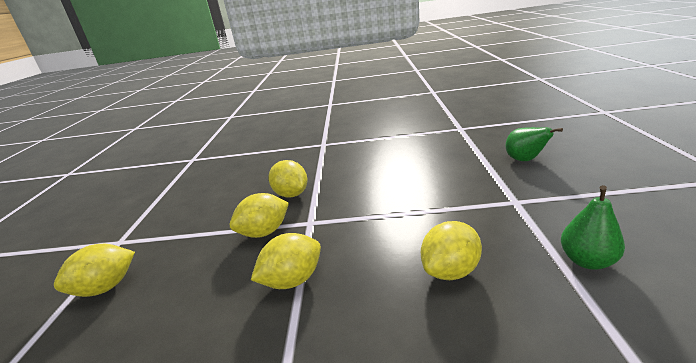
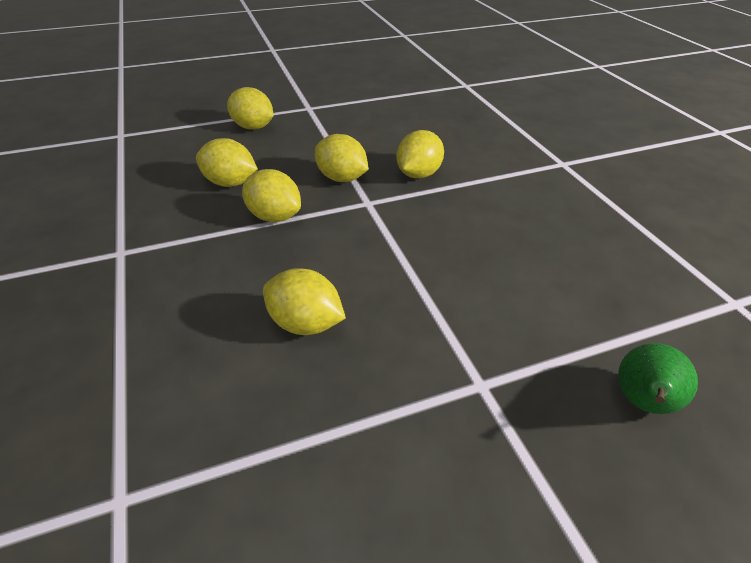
camera: 65 degrees right, 15 degrees up
(204, 313) = (230, 183): none -> yellow lemon
(587, 261) = (348, 459): green pear -> none

